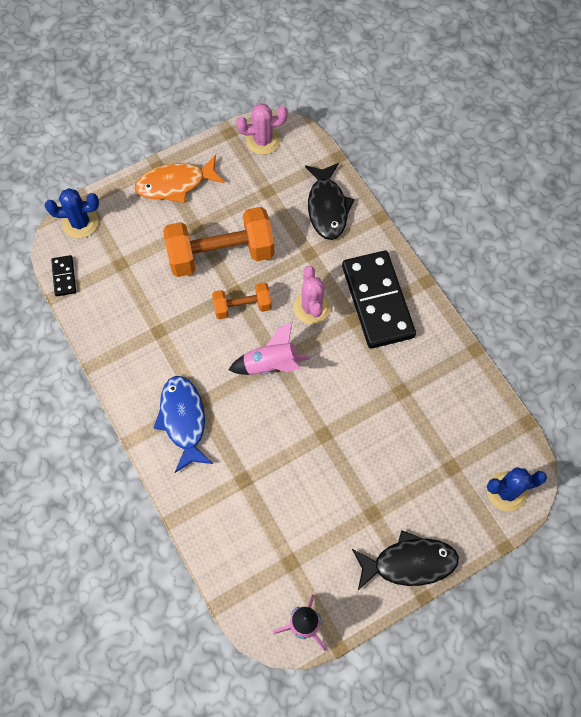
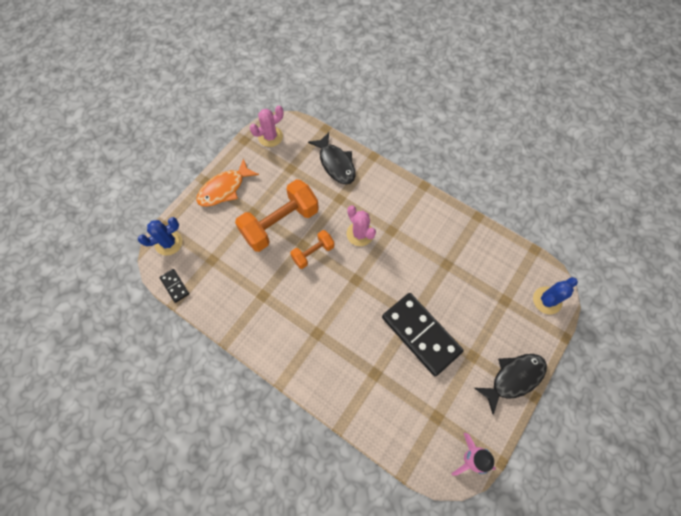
camera: 25 degrees left, 0 degrees up
(183, 420) = (312, 351): blue fish -> none
(271, 364) = (352, 284): pink rocket -> none
(377, 301) = (400, 211): black domino -> black domino (421, 334)

